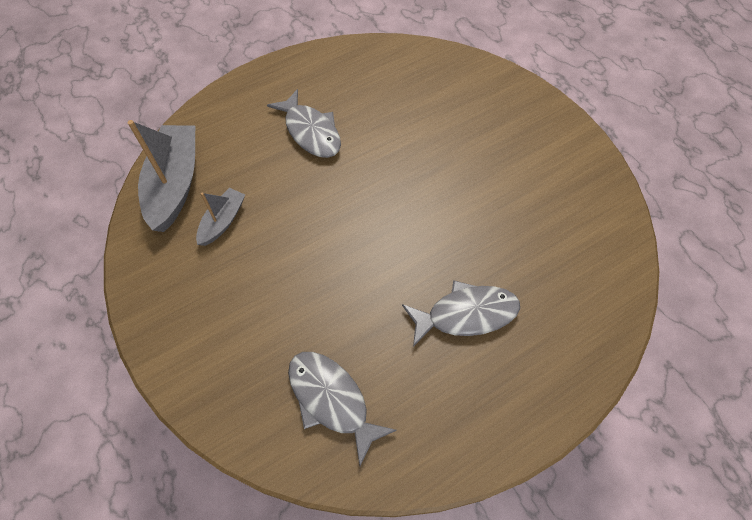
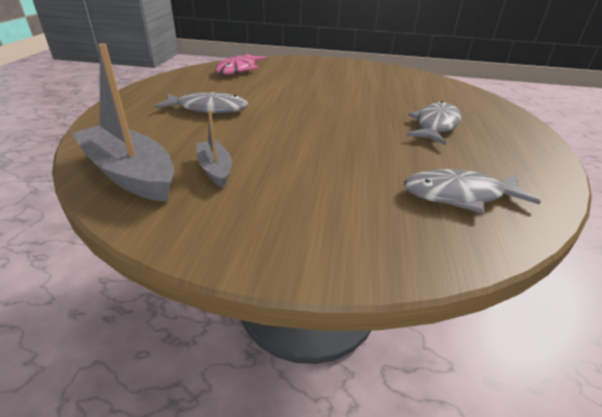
camera: 50 degrees left, 25 degrees down
(423, 71) = (238, 69): none -> pink fish

